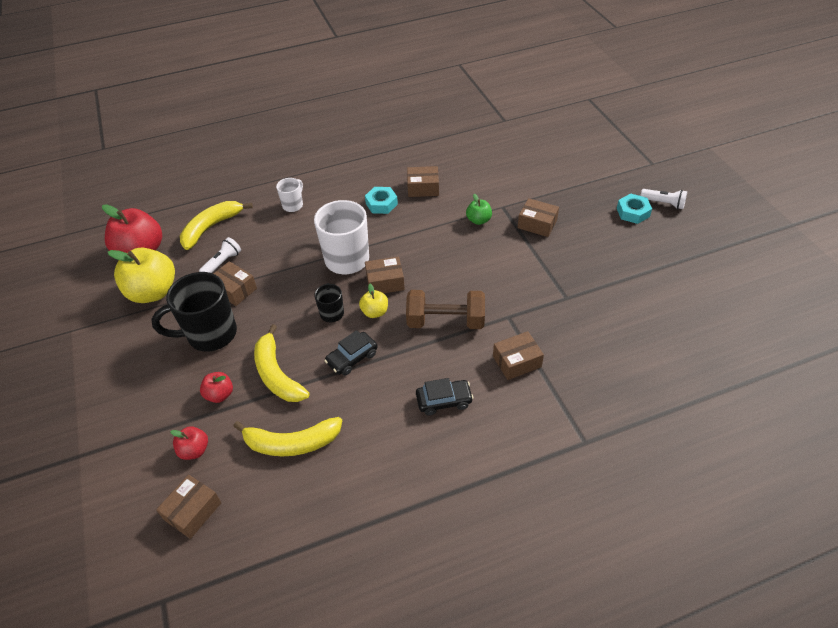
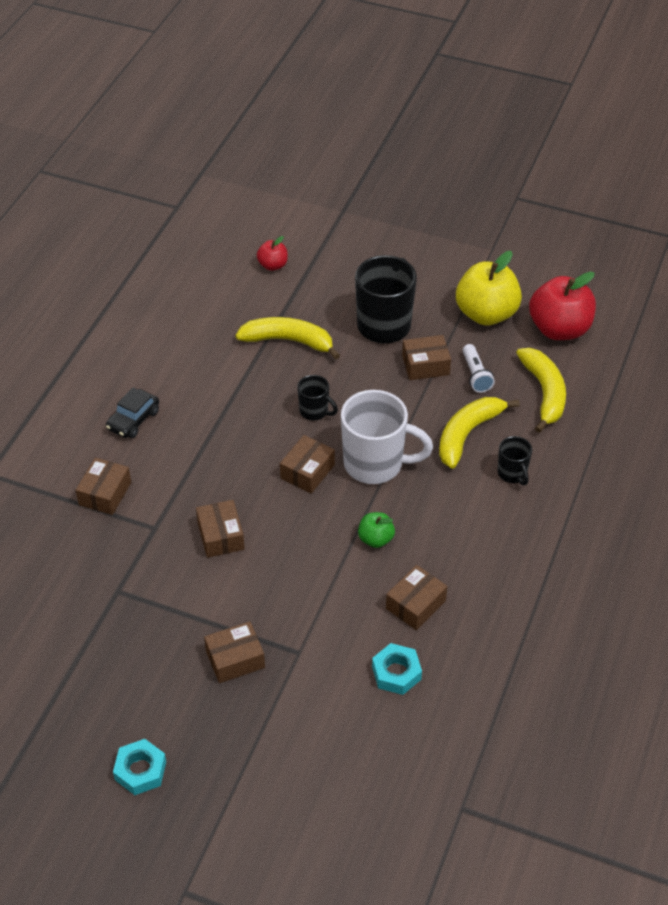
camera: 130 degrees right, 0 degrees up
(193, 511) = (222, 244): brown box -> brown box (221, 536)
(220, 394) = (309, 300): red apple -> none
(292, 443) = (212, 315): yellow banana -> yellow banana (467, 434)
(293, 205) = (512, 474): white mug -> black mug
(352, 358) = (247, 393): black car -> none
(375, 312) = (279, 440): yellow apple -> none
(381, 204) = (430, 548): turquoise nut -> turquoise nut (396, 673)
(445, 321) = (207, 480): brown dumbbell -> none
(478, 220) = (303, 612): green apple -> green apple (376, 539)
(663, 203) = (113, 820): white flashlight -> none

